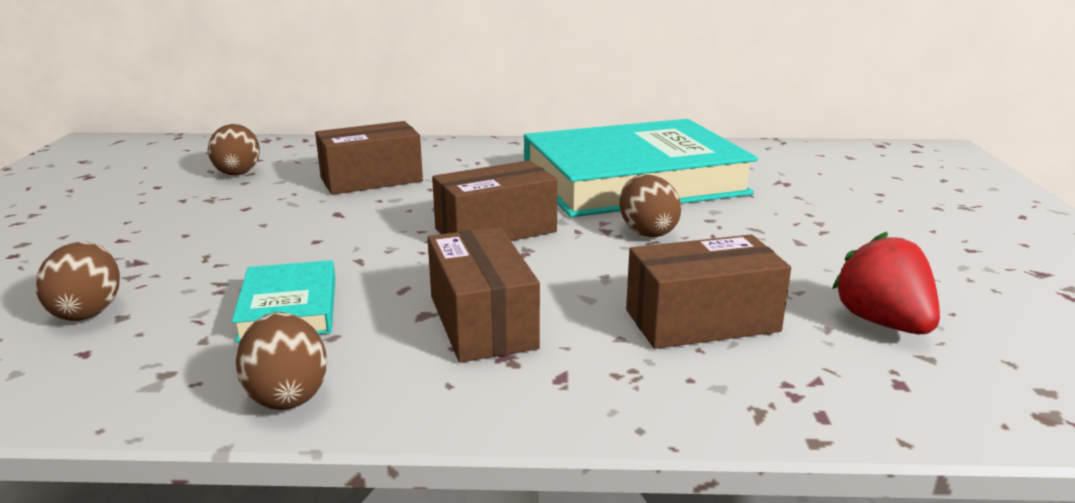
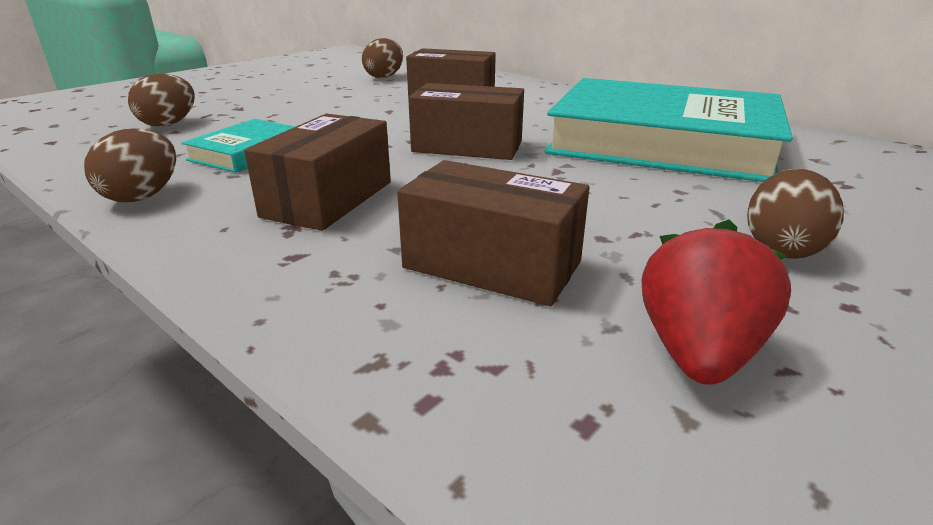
camera: 40 degrees right, 5 degrees up
(647, 231) = (592, 182): brown egg -> brown egg (782, 248)

